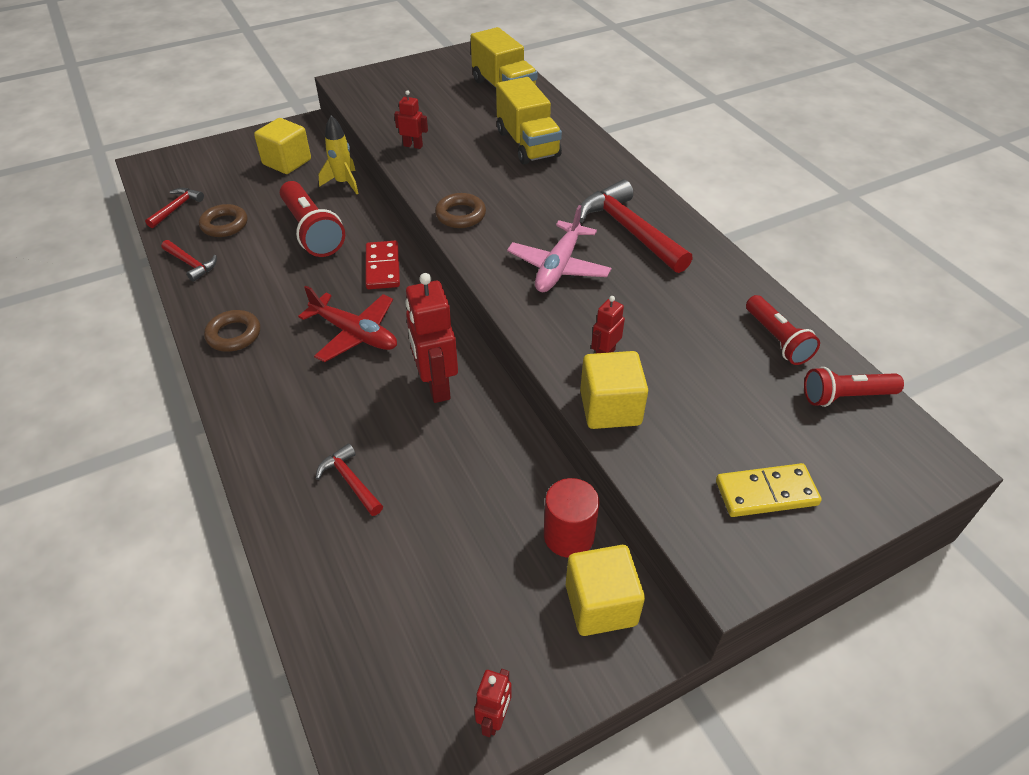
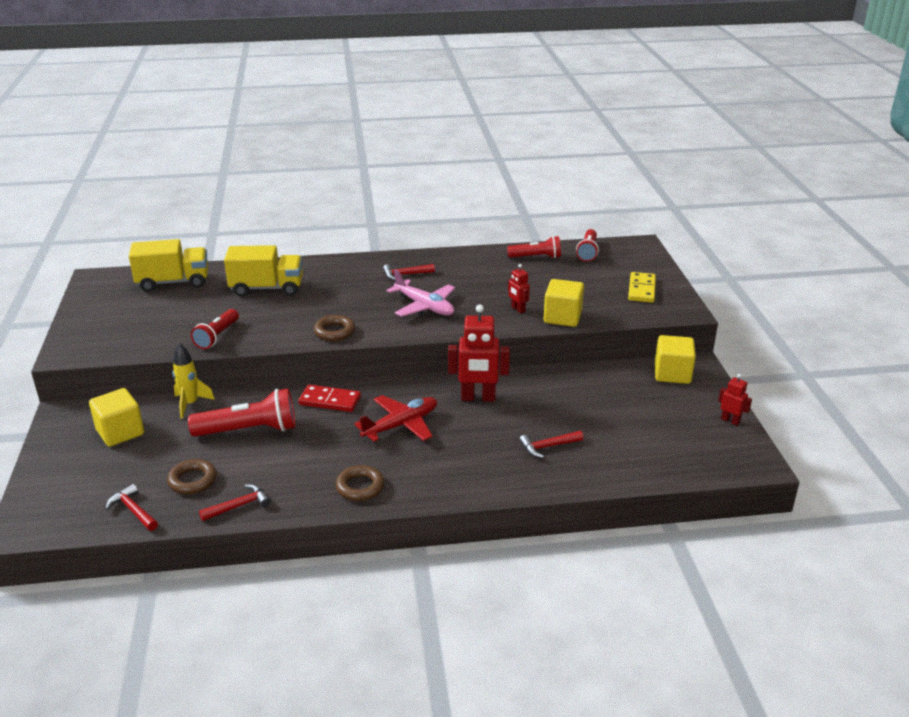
camera: 70 degrees left, 15 degrees down
(413, 146) = (217, 336): red robot -> red flashlight
(568, 536) = (624, 374): red cylinder -> none
(628, 230) = (405, 275): red hammer -> red hammer, size x0.52

